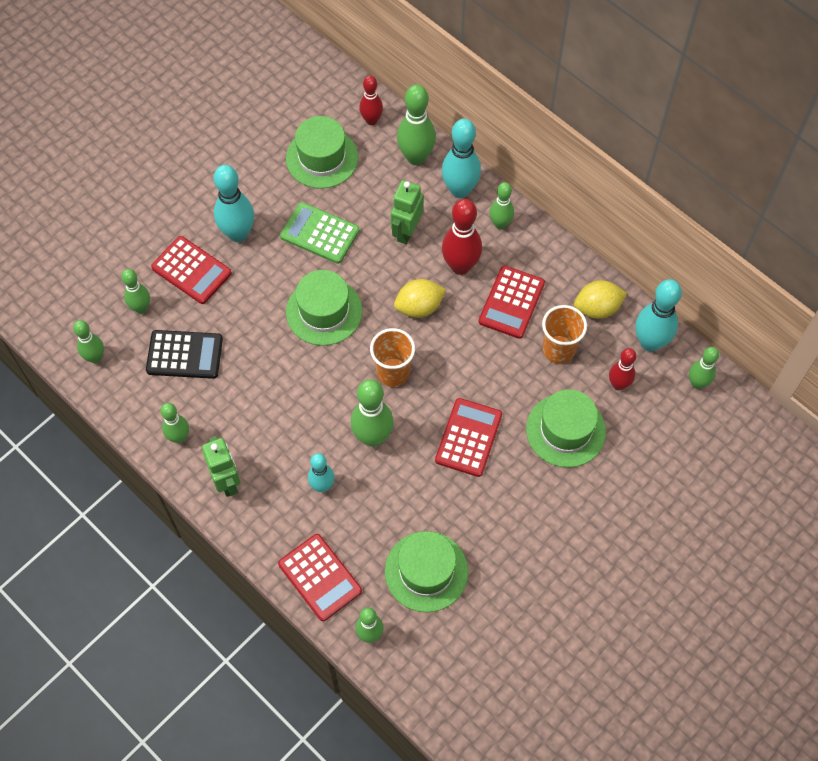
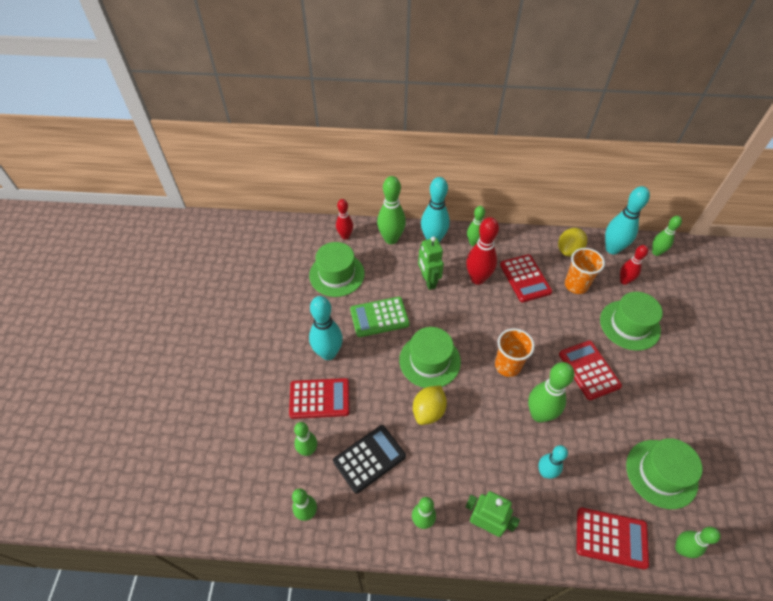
camera: 40 degrees left, 10 degrees down
(419, 307) = (480, 317): yellow lemon -> yellow lemon (428, 411)

